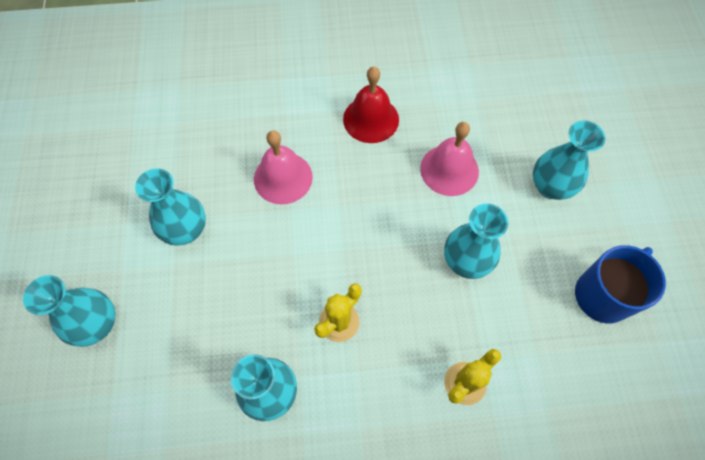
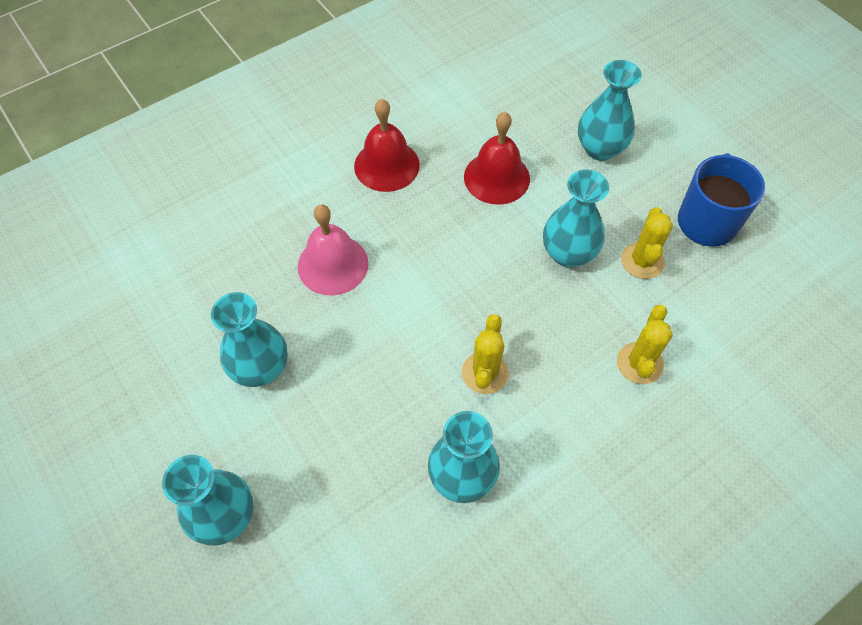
camera: 30 degrees left, 5 degrees down
(449, 170) = (496, 177): pink bell -> red bell
(524, 299) = (642, 261): none -> yellow cactus

